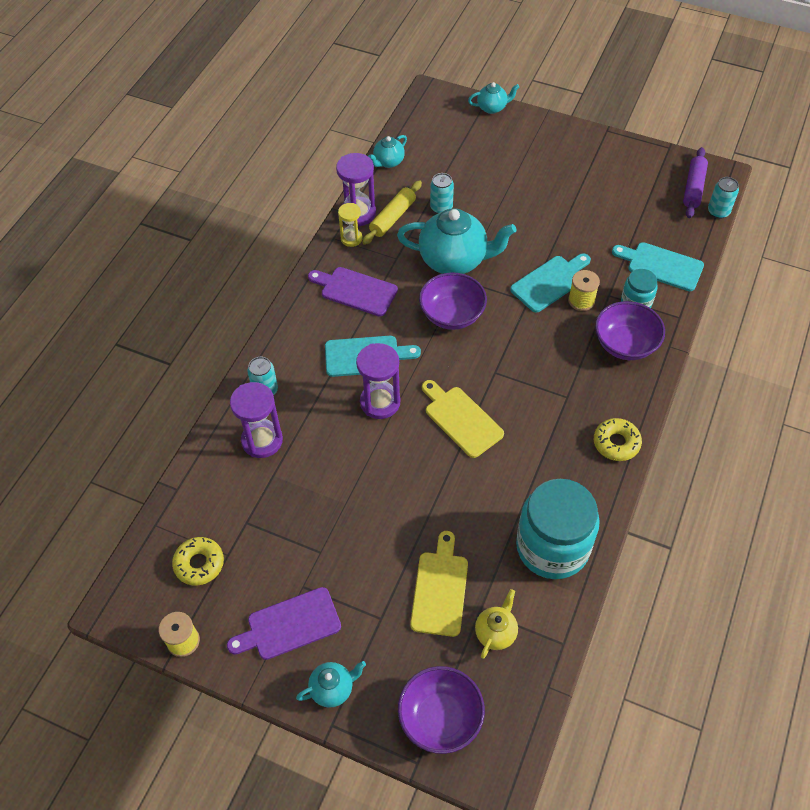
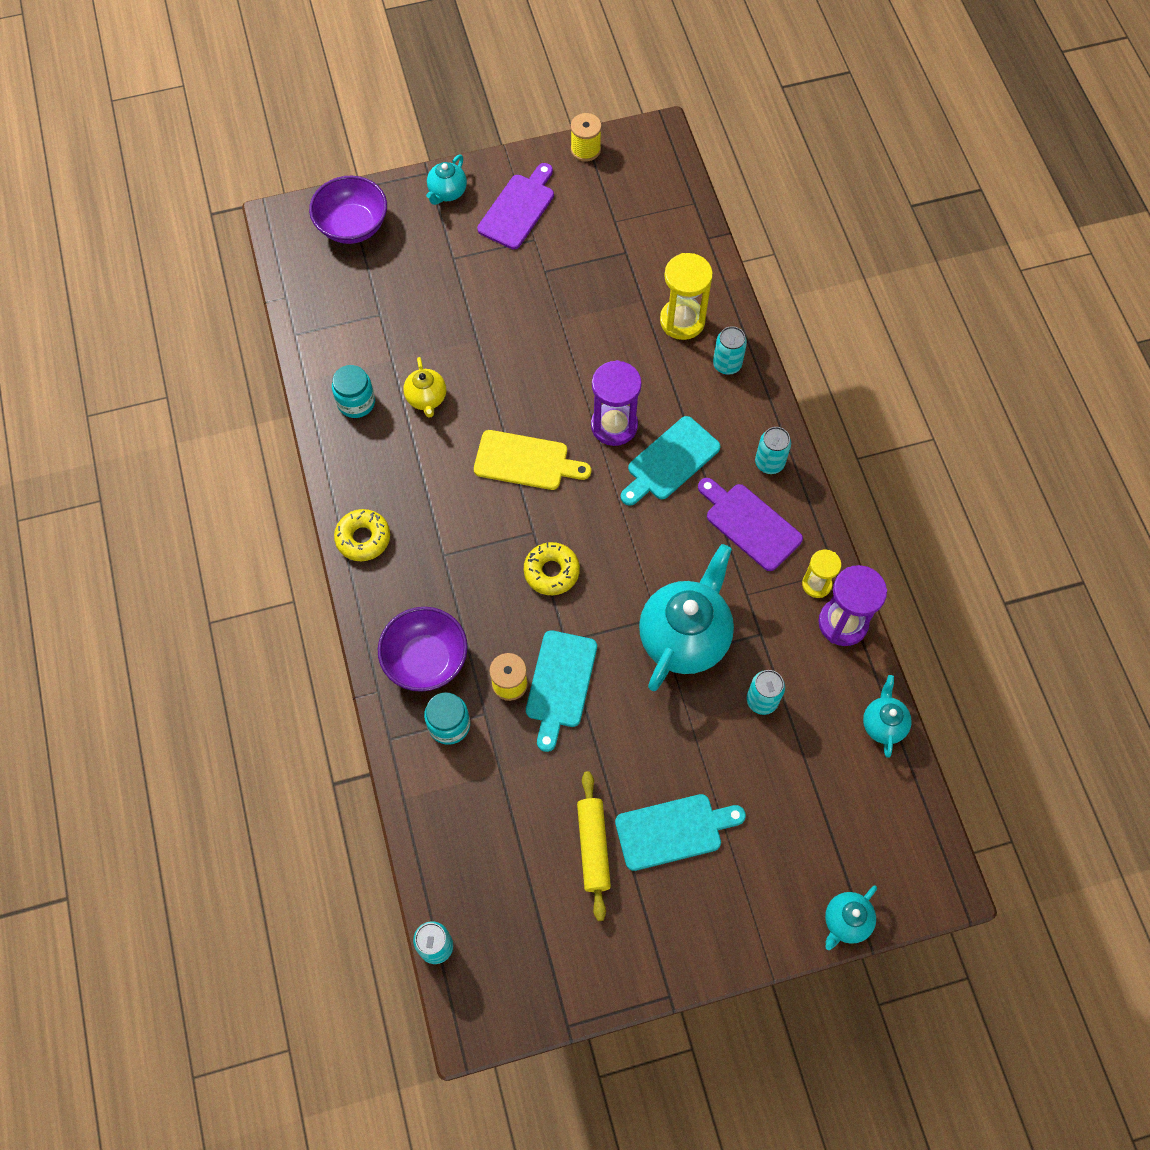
camera: 140 degrees right, 10 degrees up
(199, 564) = (629, 201): yellow donut -> yellow donut (551, 572)
(262, 440) = (682, 321): purple hourglass -> yellow hourglass
(306, 315) = (769, 463): none -> turquoise can
(355, 291) = (749, 524): purple cutting board -> purple cutting board turned 120 degrees counterclockwise
(393, 218) = (800, 645): yellow rolling pin -> yellow rolling pin (593, 847)
(440, 589) = (424, 308): yellow cutting board -> none
(452, 315) = (629, 567): purple bowl -> none
(454, 260) = (685, 637): turquoise teapot -> turquoise teapot turned 150 degrees clockwise
(496, 632) = (354, 307): yellow teapot -> yellow teapot (426, 399)
(552, 547) = (356, 402): turquoise jar -> turquoise jar, size x0.50
(661, 266) = (453, 801): turquoise cutting board -> turquoise cutting board (673, 830)
(693, 188) = (491, 968): purple rolling pin -> none

